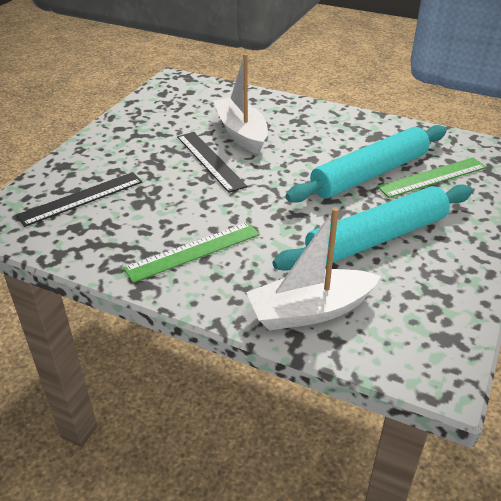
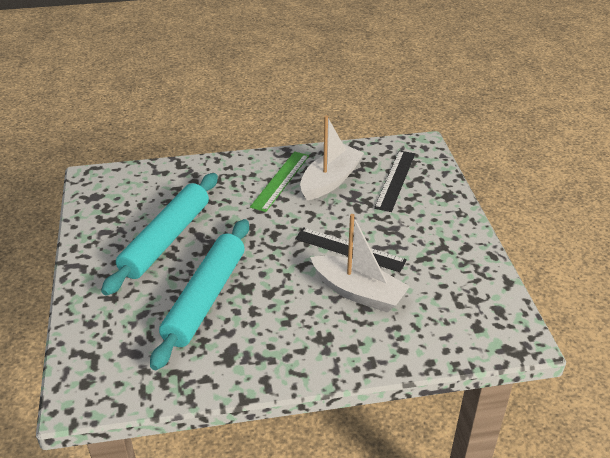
camera: 145 degrees right, 0 degrees up
(310, 311) = (181, 179): white boat -> white boat (330, 181)
(432, 177) = (146, 321): green ruler -> none

